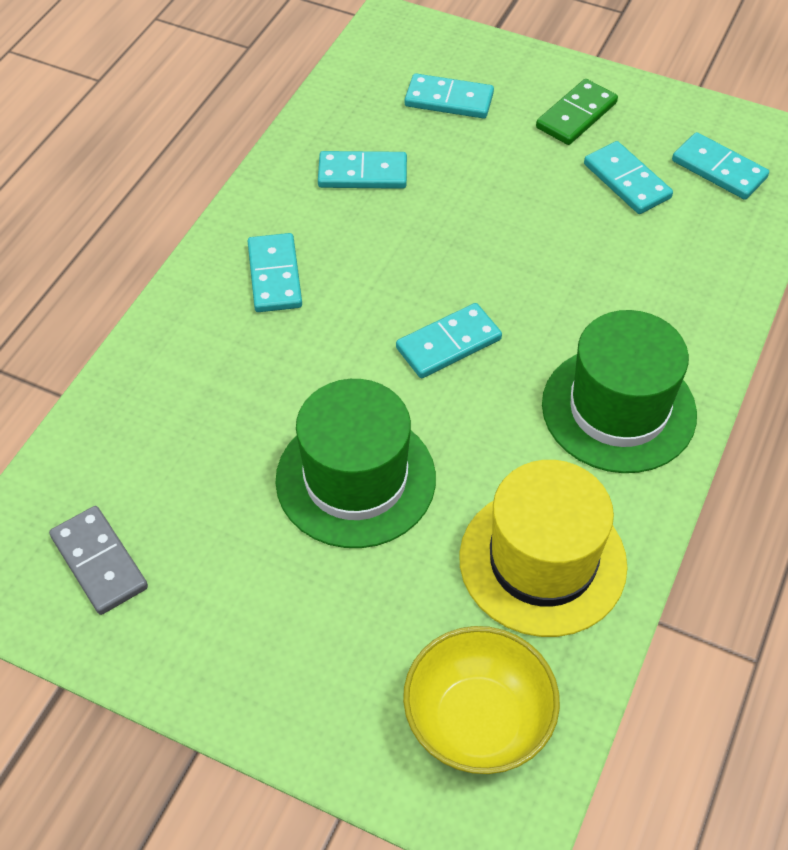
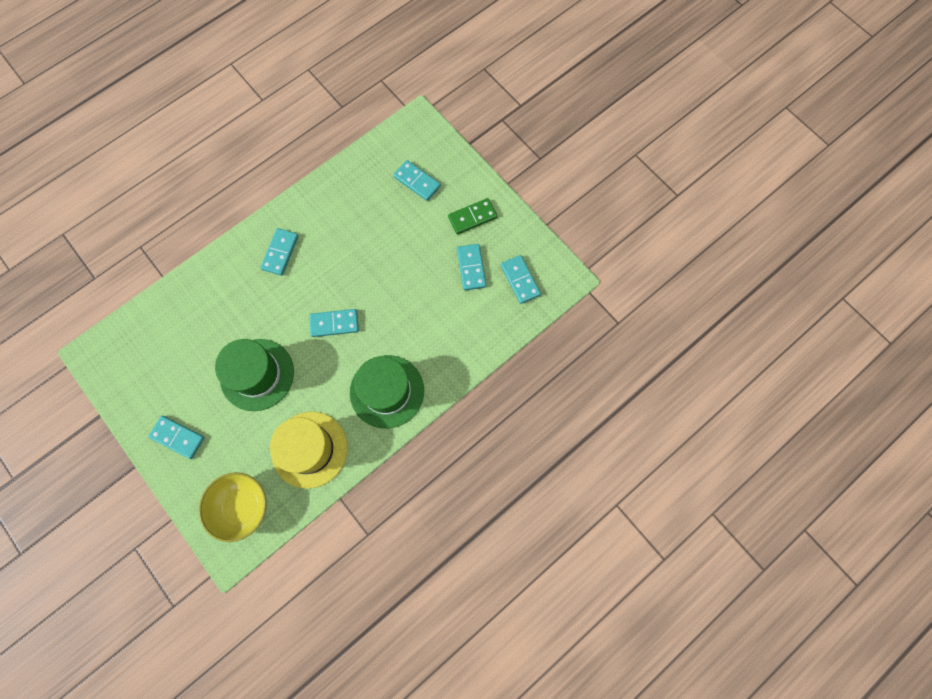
camera: 25 degrees right, 20 degrees up
(99, 562) = (138, 367): grey domino -> none
(362, 174) = (351, 210): turquoise domino -> turquoise domino (178, 437)

